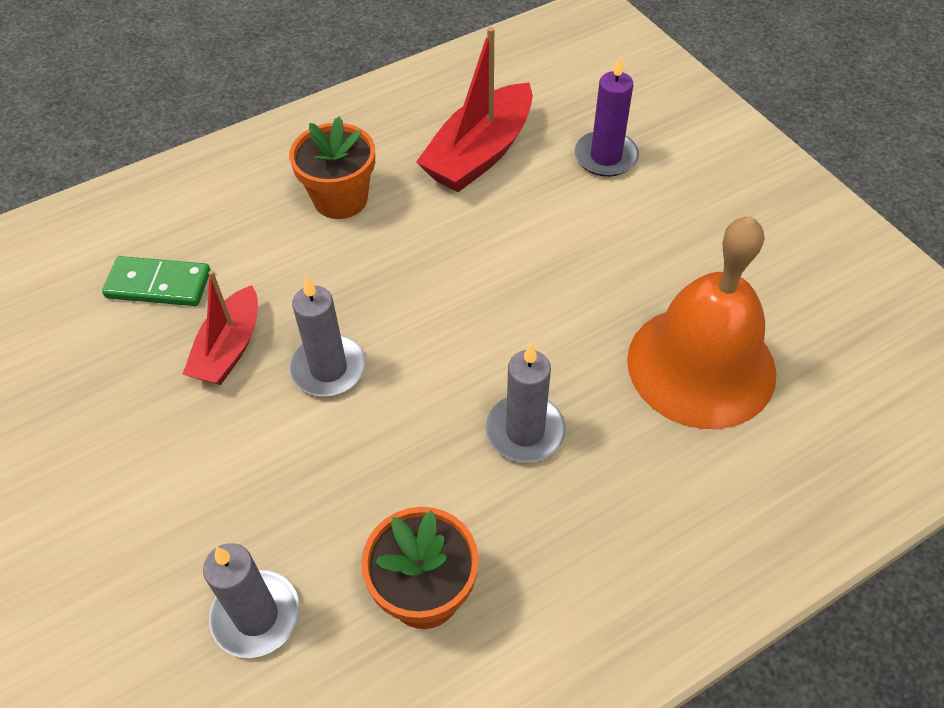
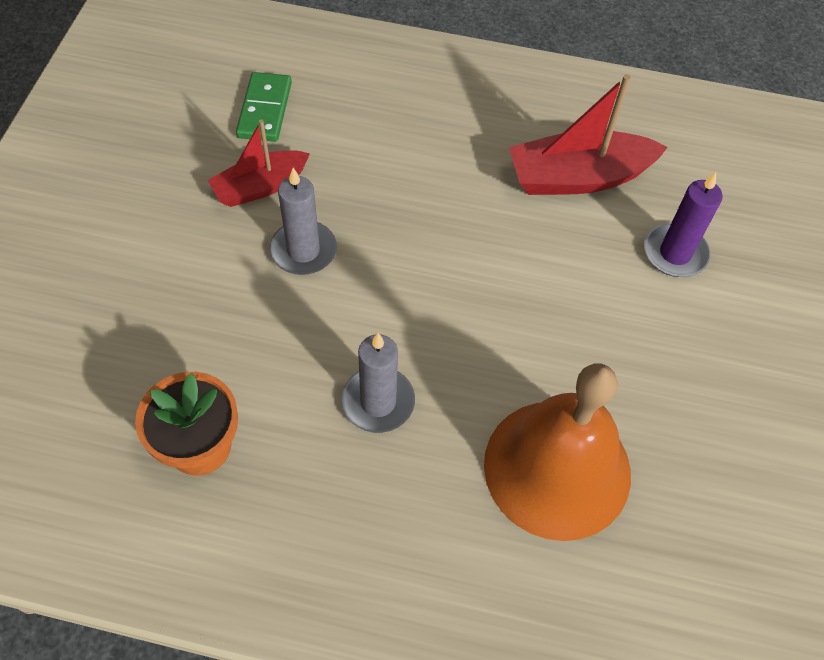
camera: 40 degrees right, 5 degrees up
(159, 284) = (265, 110): green domino -> green domino turned 45 degrees clockwise
(256, 616) = (98, 369): grey candle -> none
(340, 199) = (440, 137): orange flower pot -> none

